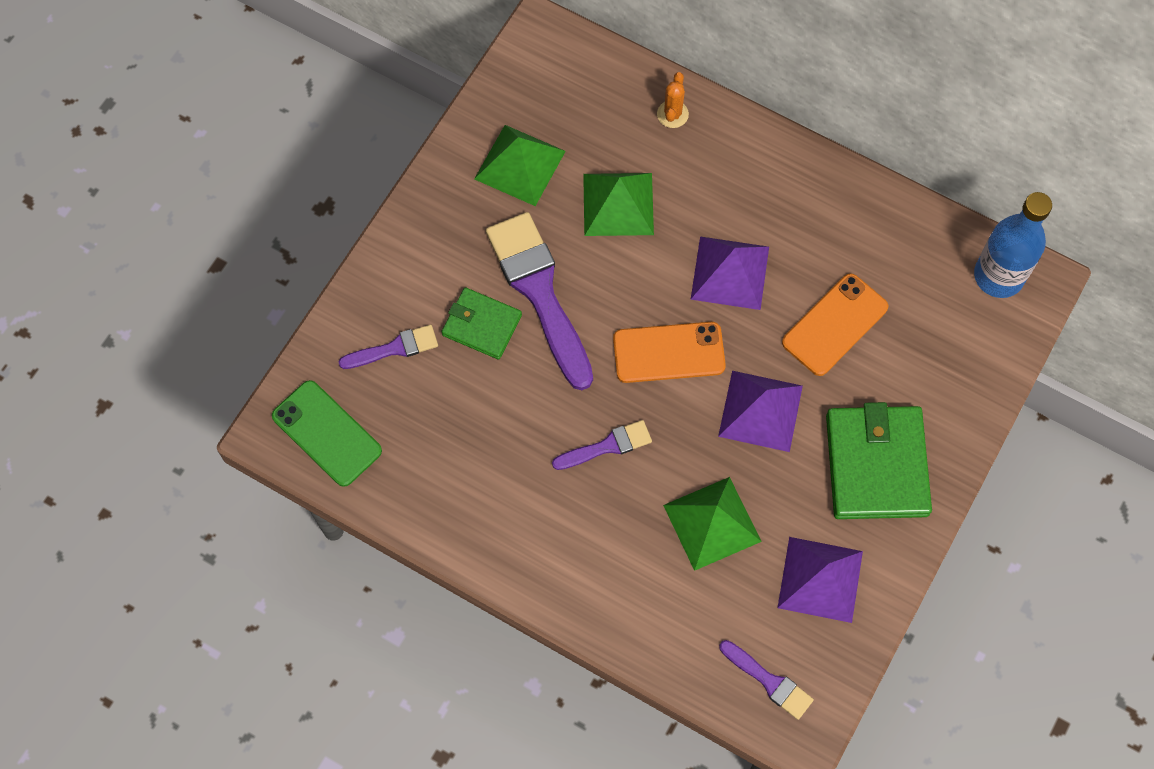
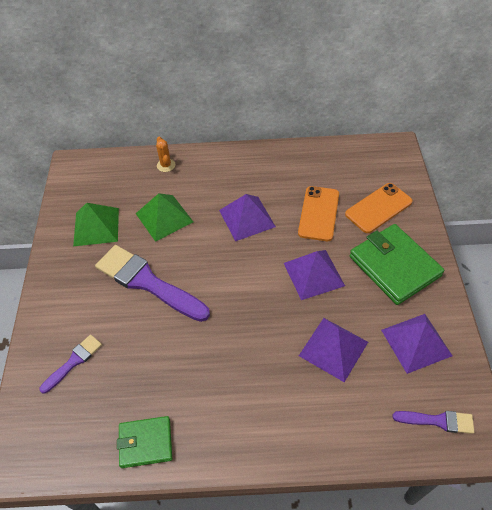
camera: 30 degrees left, 15 degrees down
(327, 433) = (54, 441): green phone -> none
(482, 325) = (123, 318): green wallet -> green wallet (145, 443)
(607, 446) = (242, 342): purple brush -> none
(669, 352) = (242, 273): orange phone -> orange phone (378, 208)
(712, 523) = (333, 349): green pyramid -> purple pyramid
(998, 276) = (377, 153): blue bottle -> none

